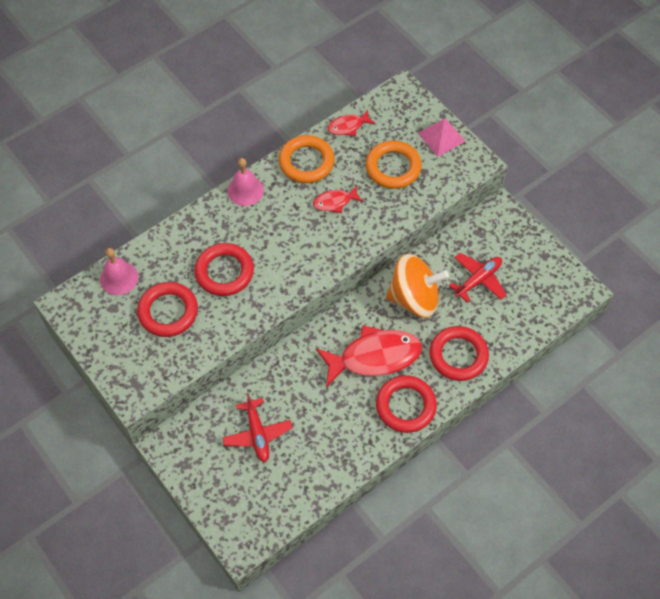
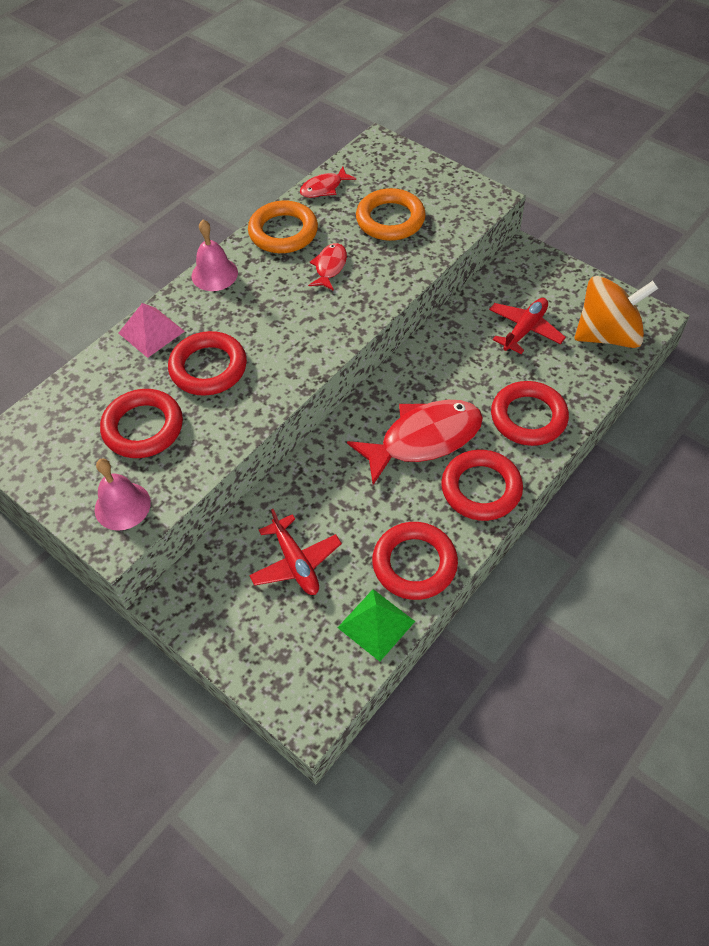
camera: 10 degrees left, 5 degrees down
(119, 278) = (69, 400): pink bell -> pink bell (122, 506)
(303, 492) = (376, 624): none -> green pyramid
(335, 202) = (329, 267): red fish -> red fish turned 135 degrees clockwise
(341, 453) = (414, 564): none -> red ring
(414, 298) = (453, 364): orange spinning top -> orange spinning top (607, 335)
(441, 137) = (438, 180): pink pyramid -> pink pyramid (151, 332)

